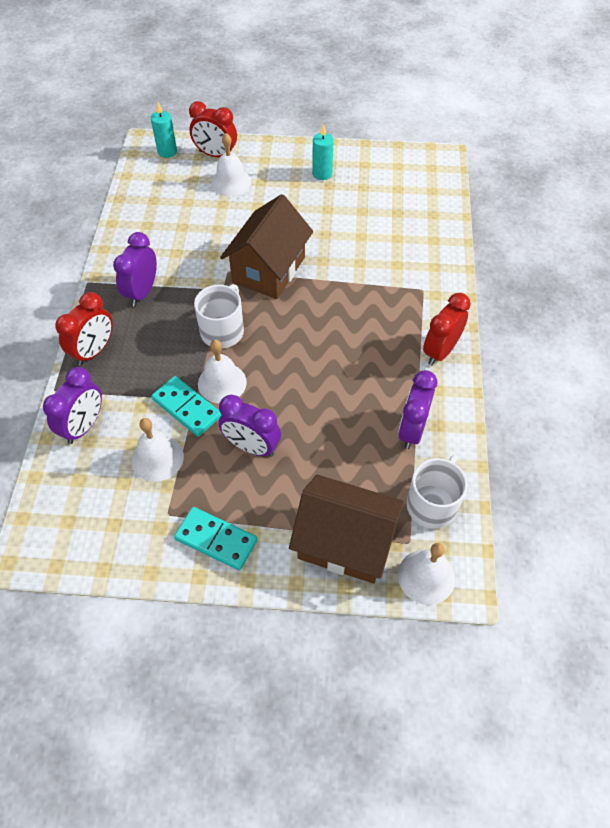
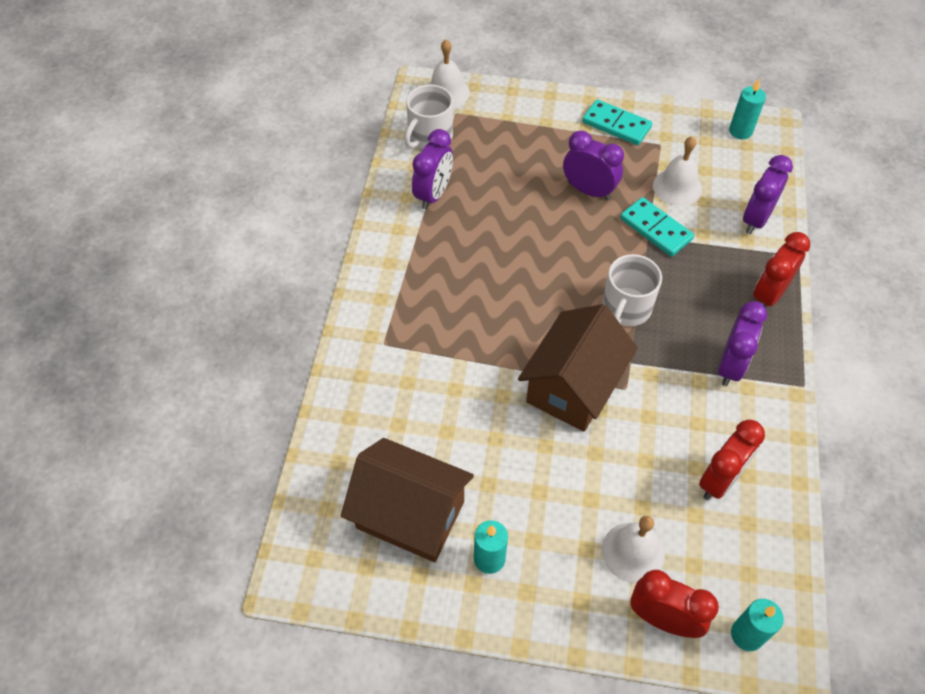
camera: 175 degrees left, 0 degrees up
(69, 542) = (740, 131): none -> turquoise candle
(222, 383) = (622, 251): white bell -> none
(345, 542) = (508, 116): brown house -> brown house (410, 514)
(440, 351) = (384, 268): red clock -> red clock (720, 480)

